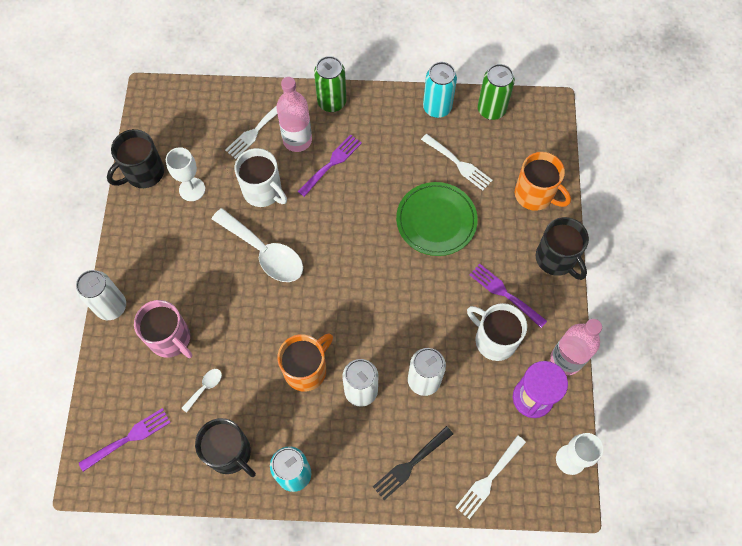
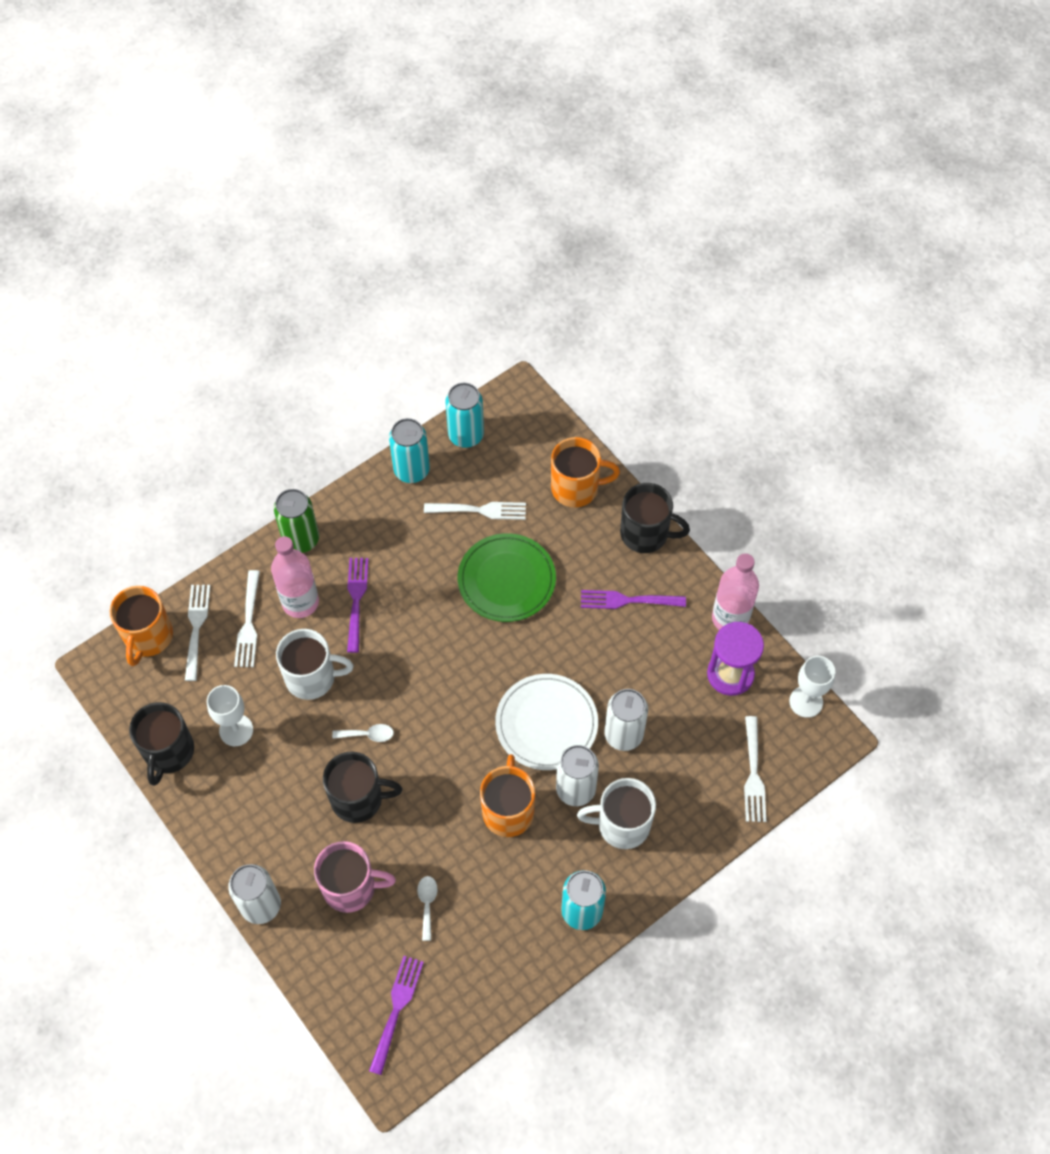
camera: 40 degrees left, 5 degrees down
(193, 96) = (148, 637): none -> orange mug
(224, 111) = (196, 628): none -> white fork
(230, 453) = (506, 942): black mug -> black mug (358, 799)
(264, 252) = (368, 735): white spoon -> white spoon, size x0.43
(380, 333) = (546, 724): none -> white plate
(410, 464) = (676, 817): black fork -> none
(491, 110) = (466, 435): green can -> turquoise can
(494, 340) = (654, 649): white mug -> white mug (622, 825)

